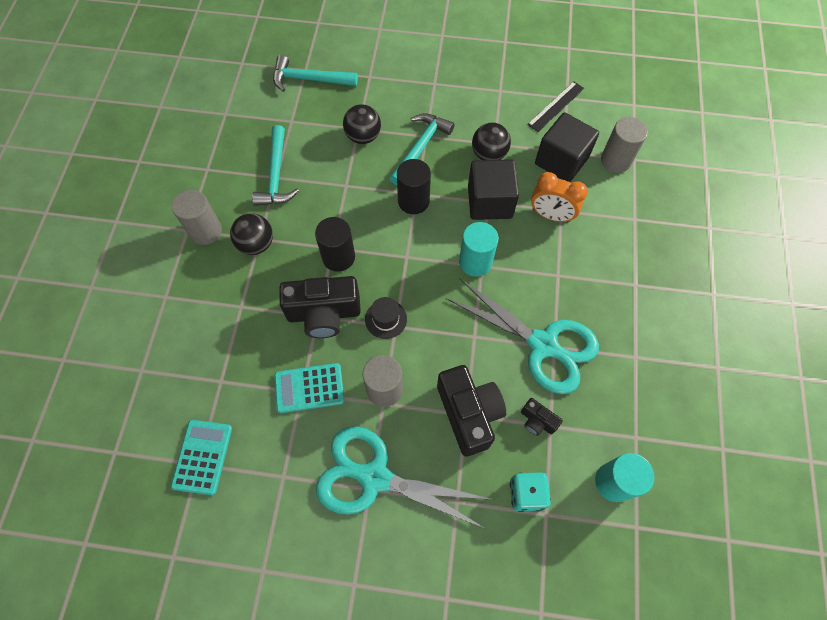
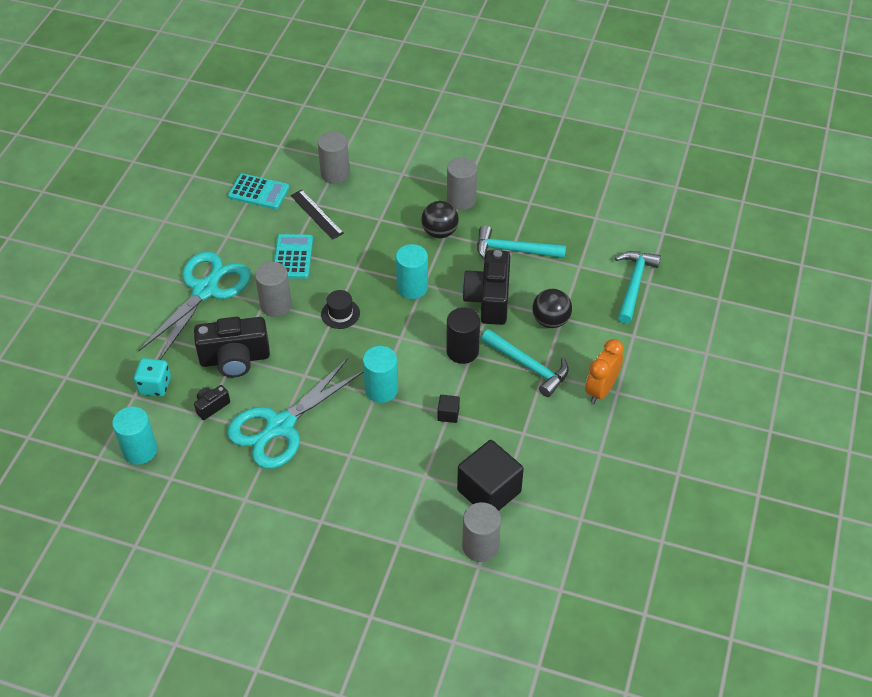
camera: 100 degrees right, 15 degrees down
(167, 371) = (335, 174): none -> grey cylinder
(324, 314) = (357, 272): black camera -> black camera (489, 299)
(338, 257) = (412, 287): black cylinder -> turquoise cylinder
(489, 154) = (509, 425): black ball -> none
(489, 202) = (448, 414): black cube -> black cube, size x0.44
(551, 215) = (420, 465): orange clock -> orange clock (601, 390)
(556, 106) = (568, 504): black ruler -> black ruler (316, 214)

